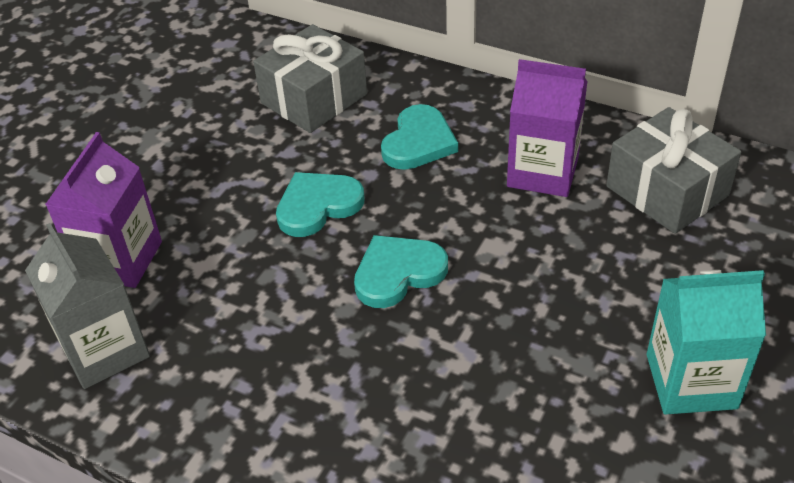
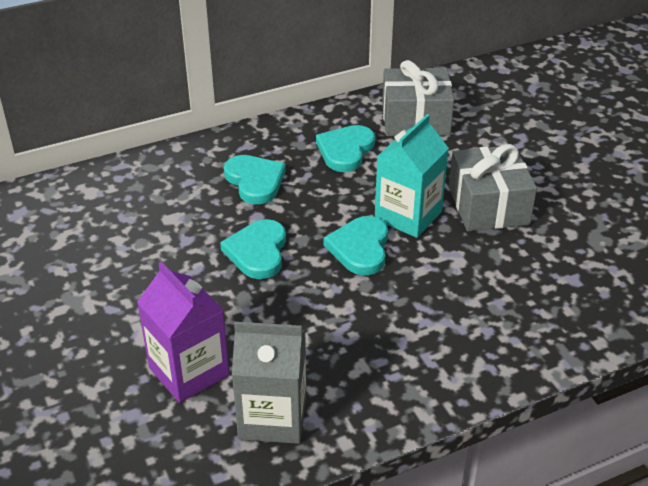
camera: 55 degrees left, 5 degrees down
(314, 99) = (147, 202): grey gift -> grey gift (488, 206)
(542, 172) = (345, 150): purple carton -> turquoise heart
(691, 381) = (554, 189): turquoise carton -> turquoise carton (408, 215)

